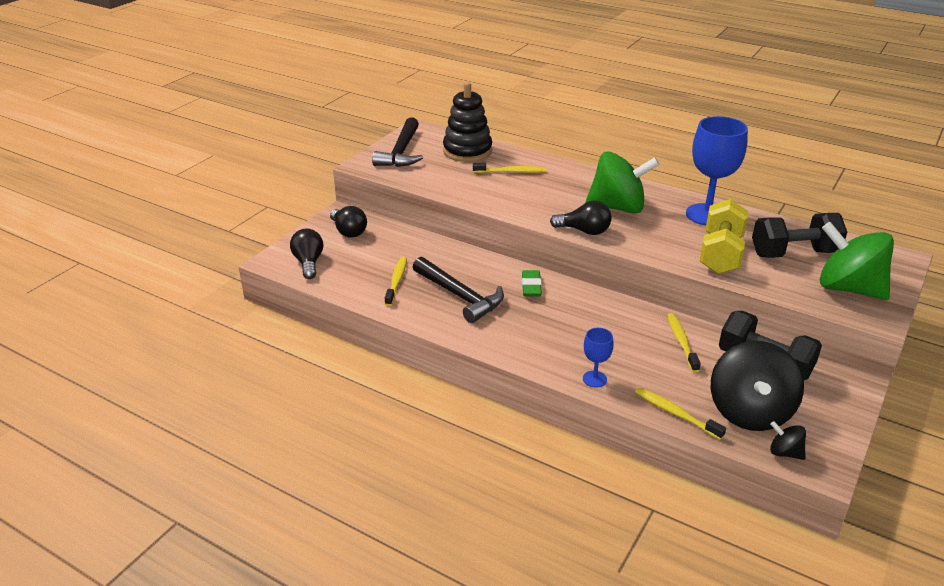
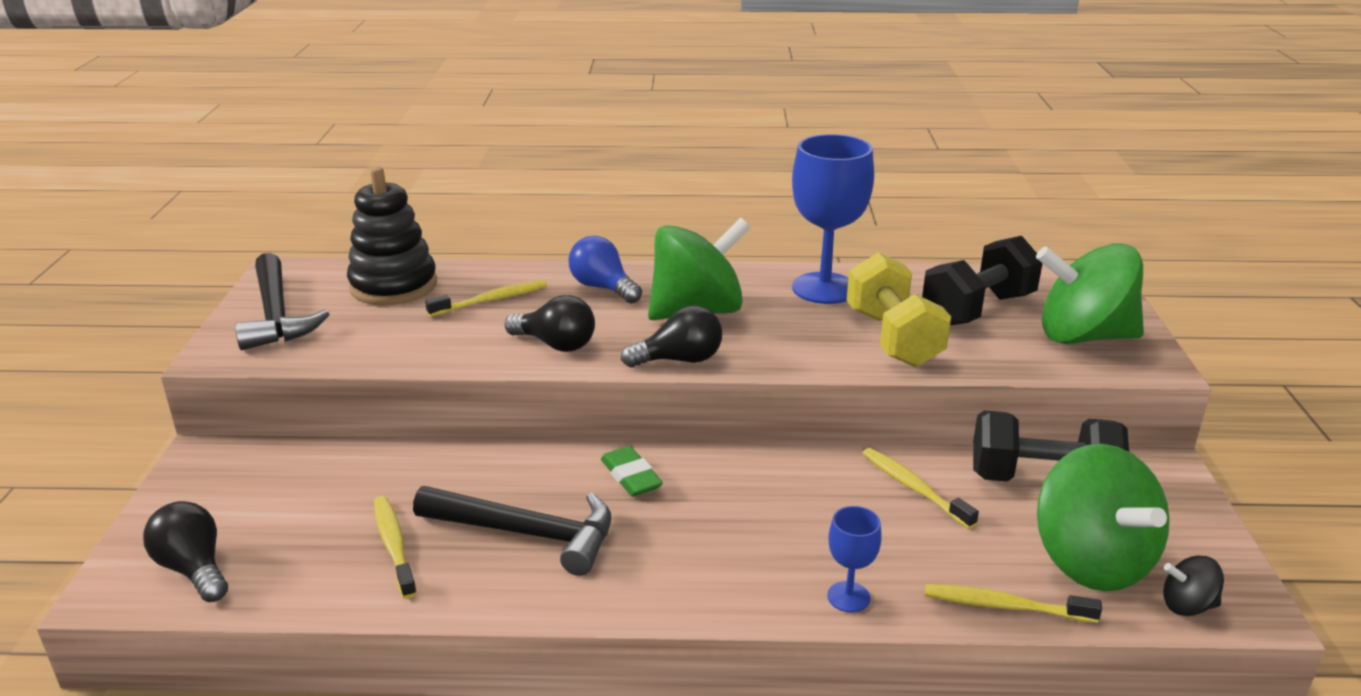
camera: 30 degrees left, 5 degrees down
(348, 231) = (239, 483): black light bulb -> black light bulb (556, 344)
(576, 180) = (603, 288): none -> blue light bulb
(749, 412) = (1091, 561): black spinning top -> green spinning top

